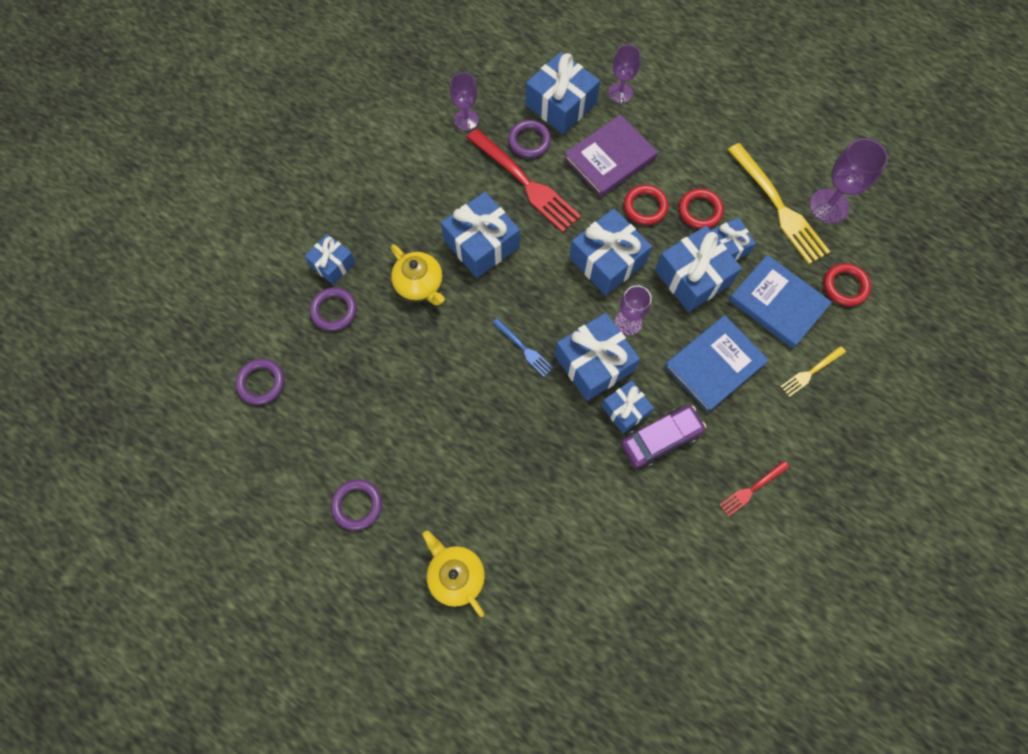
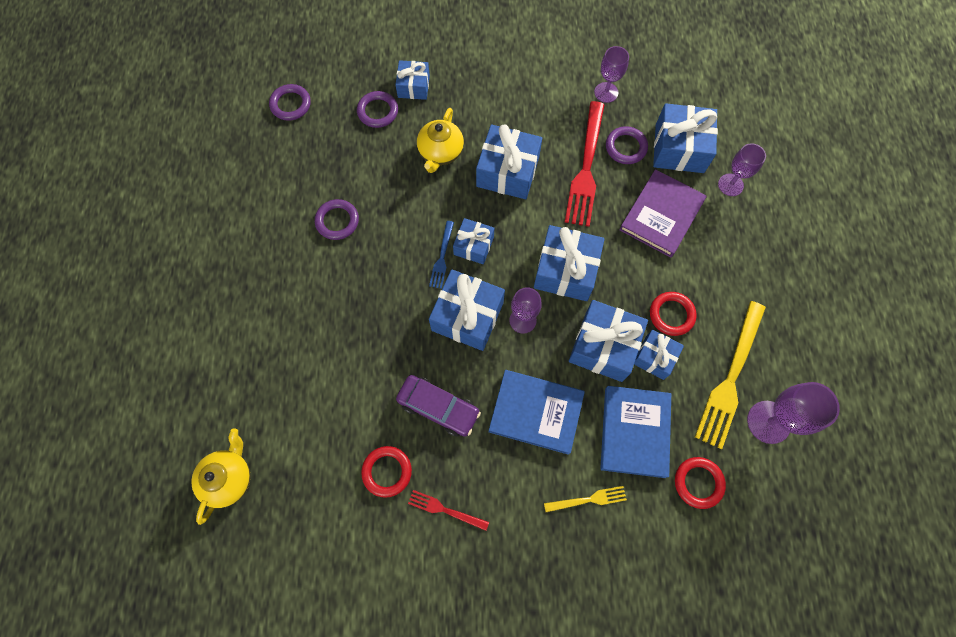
camera: 55 degrees right, 0 degrees up
(357, 505) = (241, 224): purple ring -> purple ring (337, 221)
(456, 575) = (229, 324): yellow teapot -> yellow teapot (229, 478)
(610, 158) = (661, 215): purple book -> purple book turned 75 degrees counterclockwise
(625, 410) = (444, 365): blue gift -> blue gift (473, 246)
(645, 207) = (639, 269): red ring -> red ring (387, 471)
(810, 372) = (589, 499): yellow fork -> yellow fork turned 150 degrees clockwise

